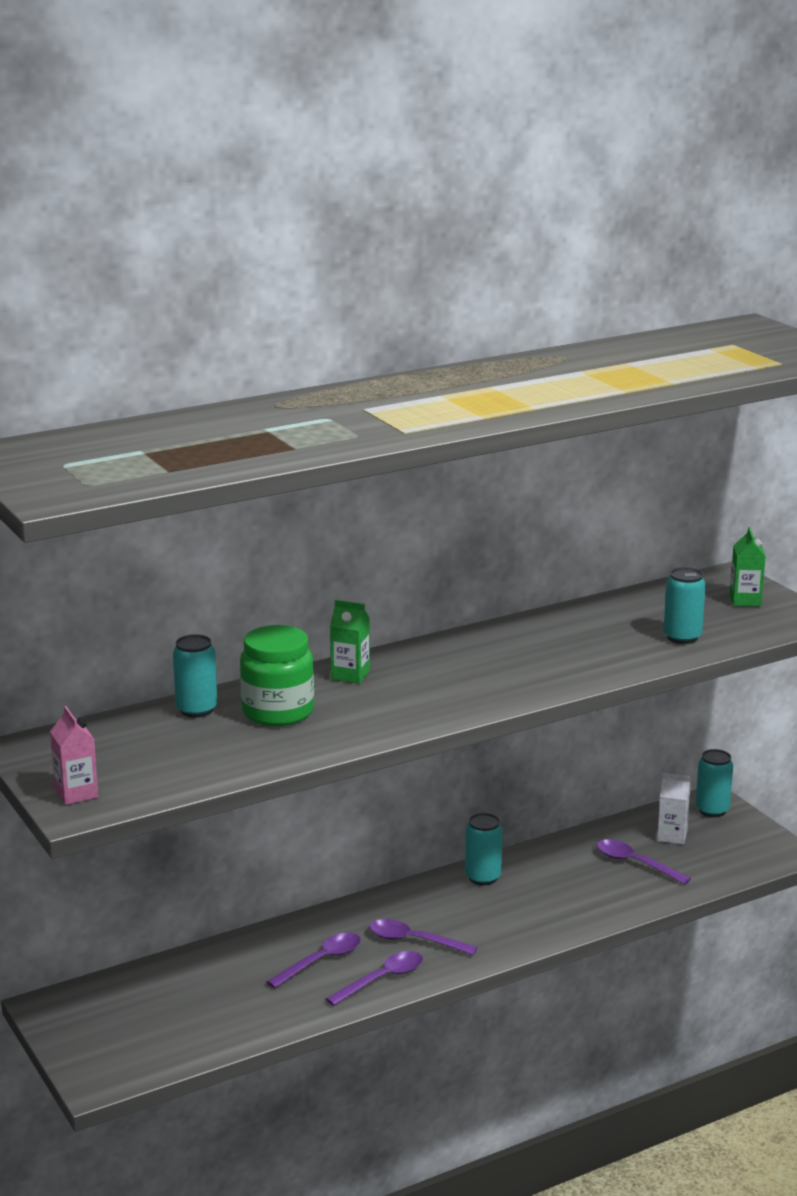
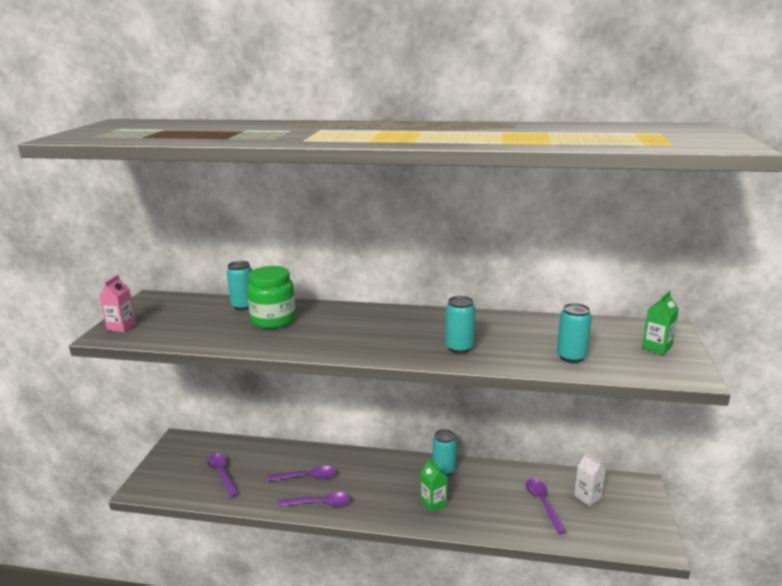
camera: 40 degrees right, 0 degrees up
(350, 675) = (341, 313): green carton -> green carton (433, 503)
(414, 941) = (363, 489): purple spoon -> purple spoon (222, 474)
(712, 810) = (634, 491): turquoise can -> turquoise can (459, 348)

